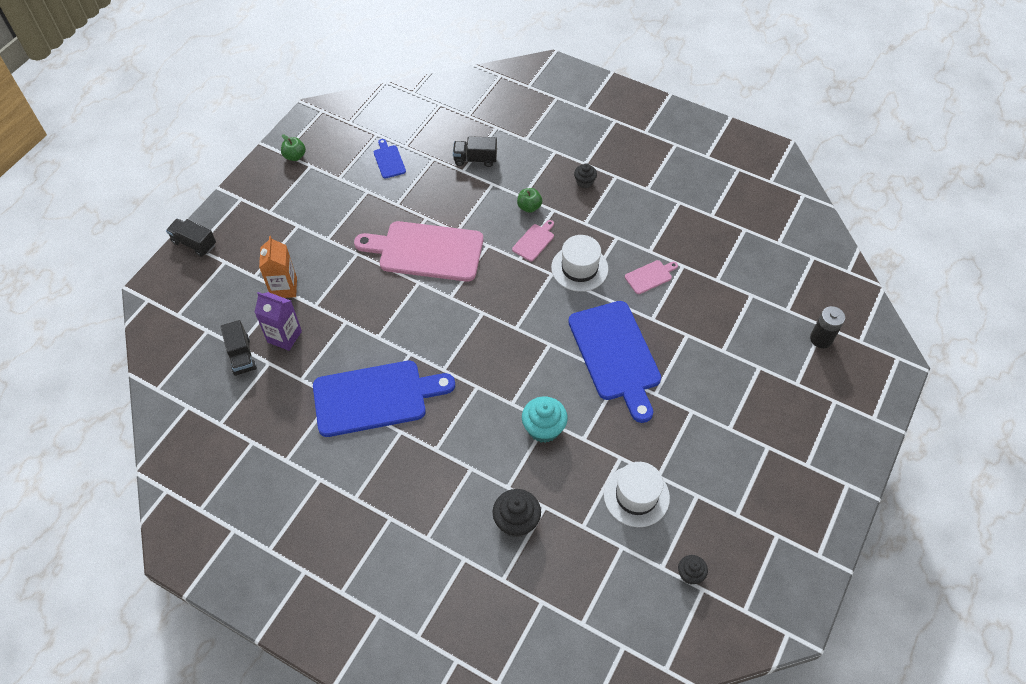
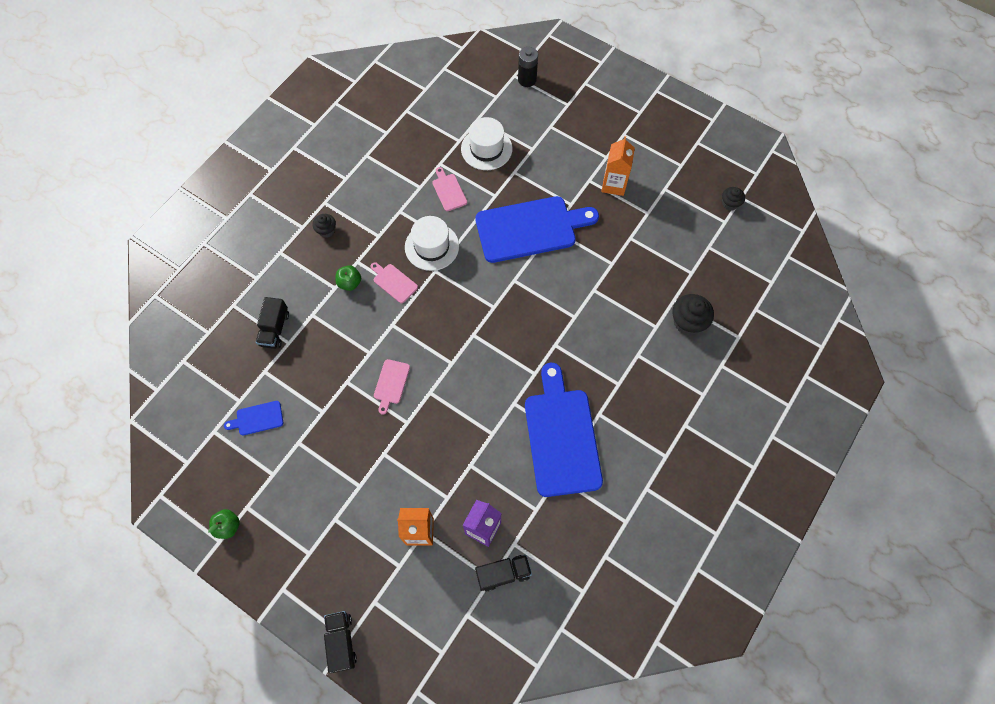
camera: 85 degrees left, 10 degrees up
(194, 243) = (342, 642): black truck -> black truck turned 135 degrees clockwise
(426, 251) = (391, 384): pink cutting board -> pink cutting board, size x0.43
(543, 428) = (601, 293): turquoise cupcake -> none
(636, 496) = (665, 231): white hat -> white hat (486, 149)
(691, 438) = (614, 184): none -> orange carton

